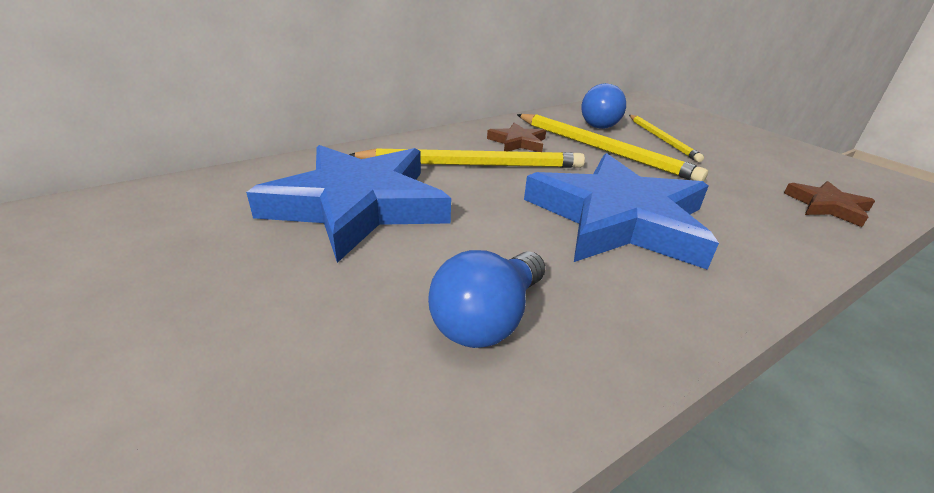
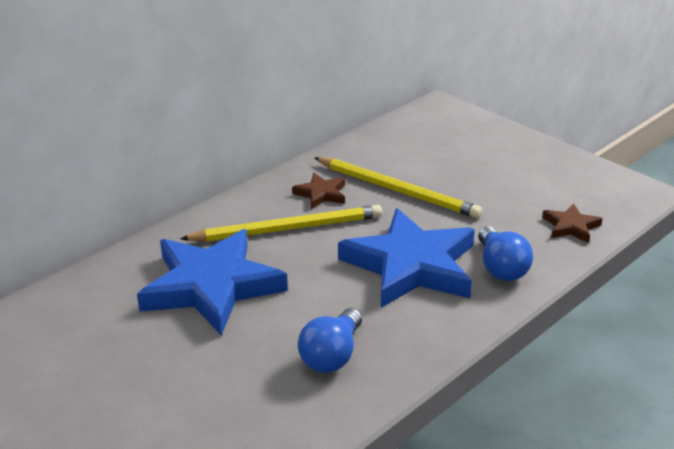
camera: 10 degrees left, 0 degrees up
(596, 123) = (391, 154): blue light bulb -> blue light bulb (500, 268)
(662, 139) = (451, 167): yellow pencil -> none

